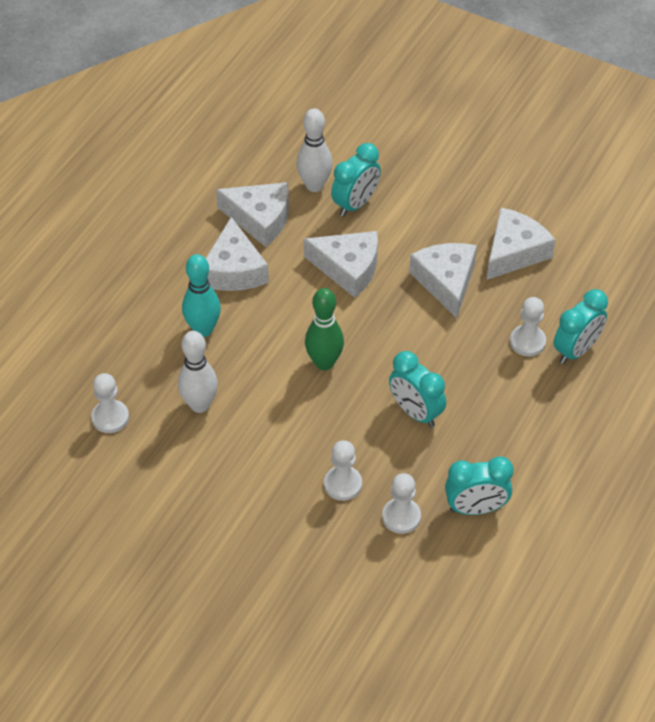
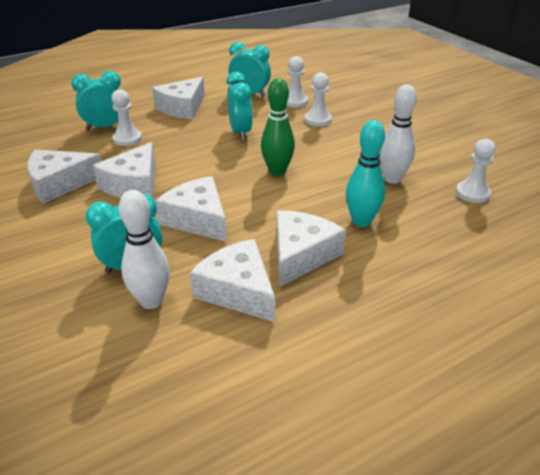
camera: 150 degrees left, 15 degrees down
(531, 431) = (182, 107): none -> white cheese

